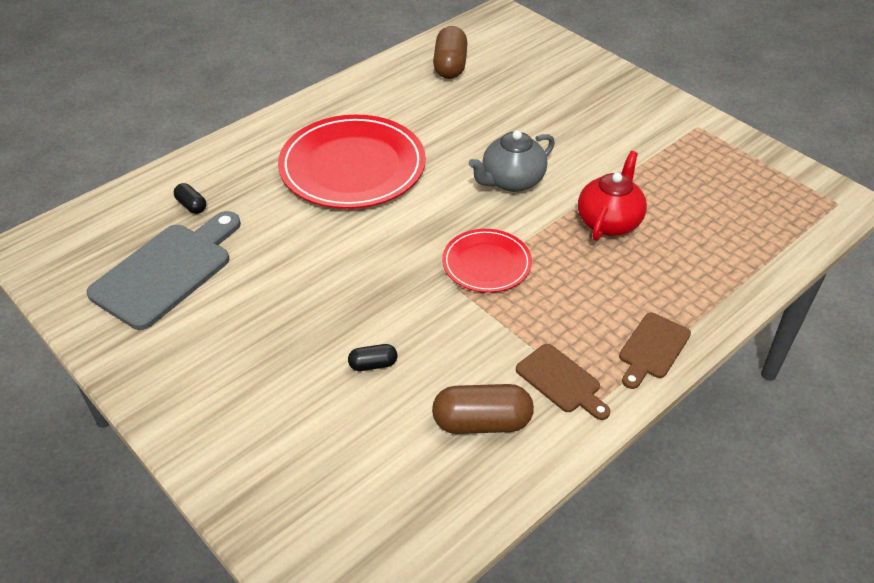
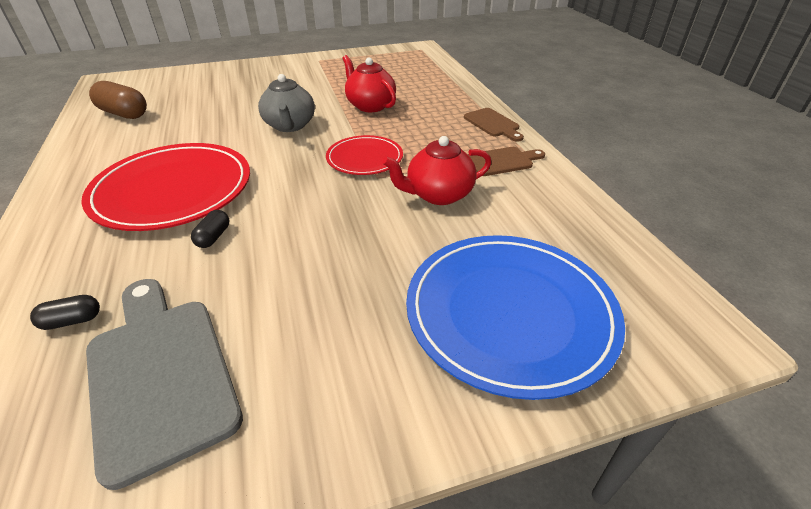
camera: 65 degrees left, 5 degrees down
(303, 446) = (510, 313): none -> blue plate
(373, 364) = (432, 242): black capsule -> black capsule (213, 237)
(454, 344) = (438, 194): none -> red teapot
(482, 422) = (525, 204): brown capsule -> none

